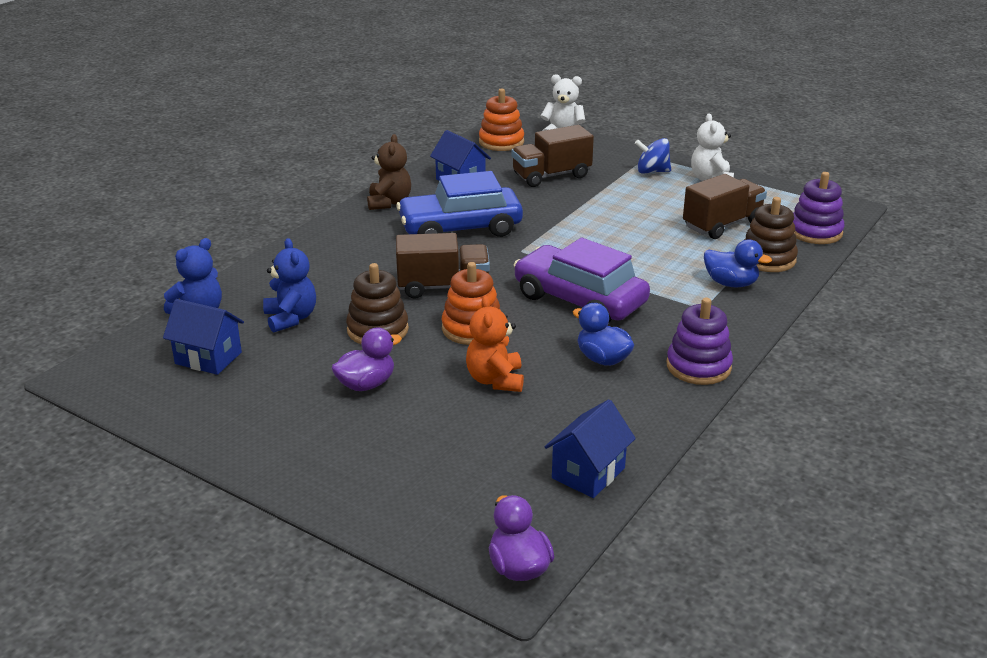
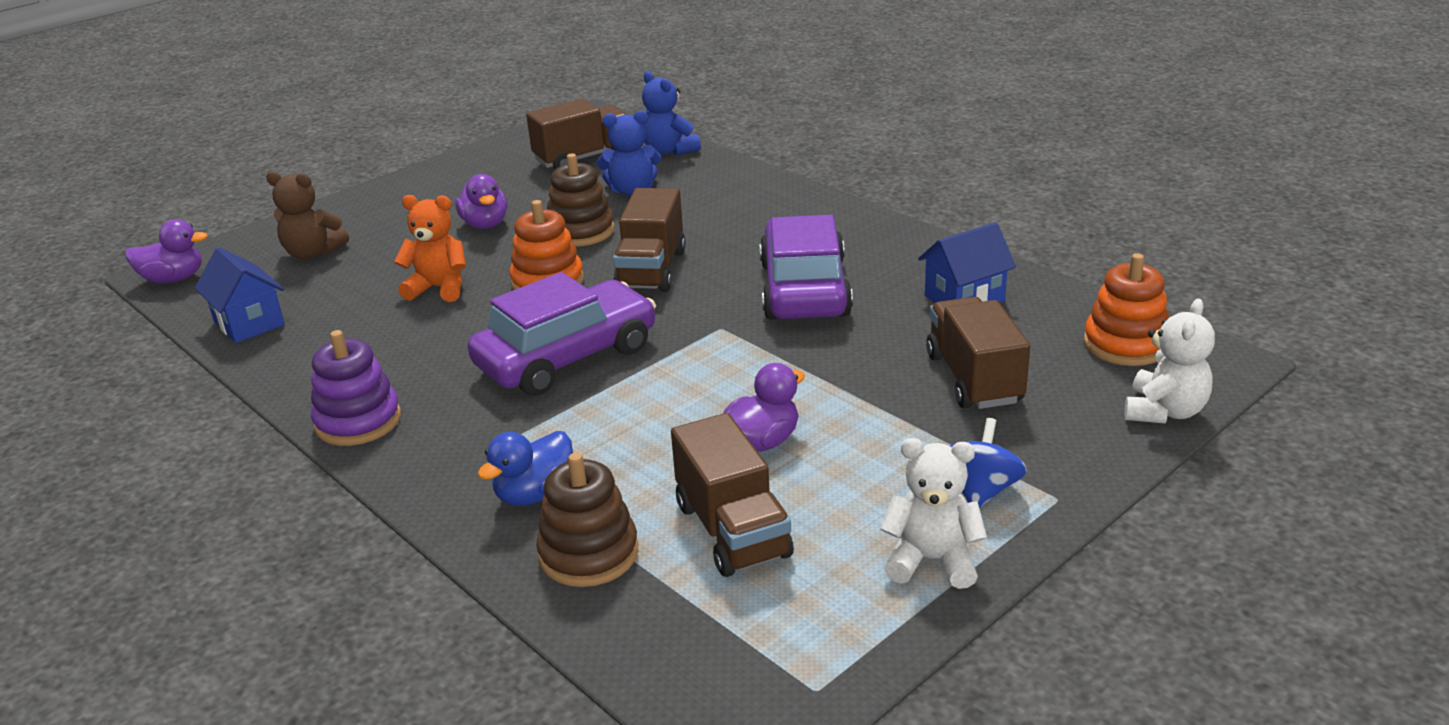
camera: 105 degrees right, 0 degrees up
(208, 358) = (583, 158): blue house -> brown truck
(389, 202) = (899, 245): brown teddy bear -> brown teddy bear (313, 253)
(460, 228) = (804, 289): blue car -> purple car
(602, 359) = (427, 356): blue duck -> none
(641, 225) = (762, 442): none -> purple duck
(815, 232) = (659, 646): purple stacking toy -> none

